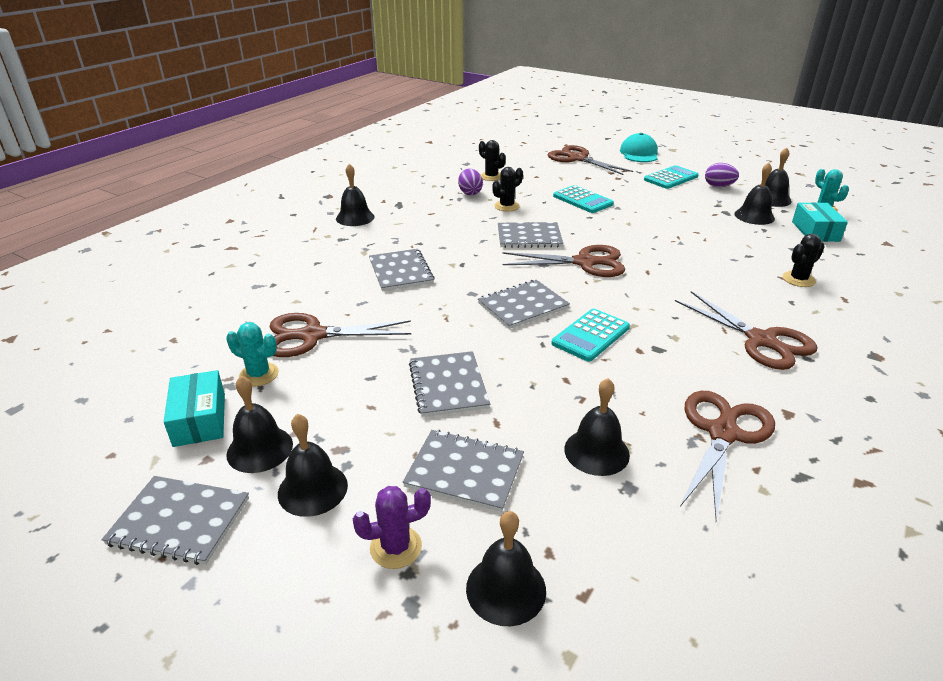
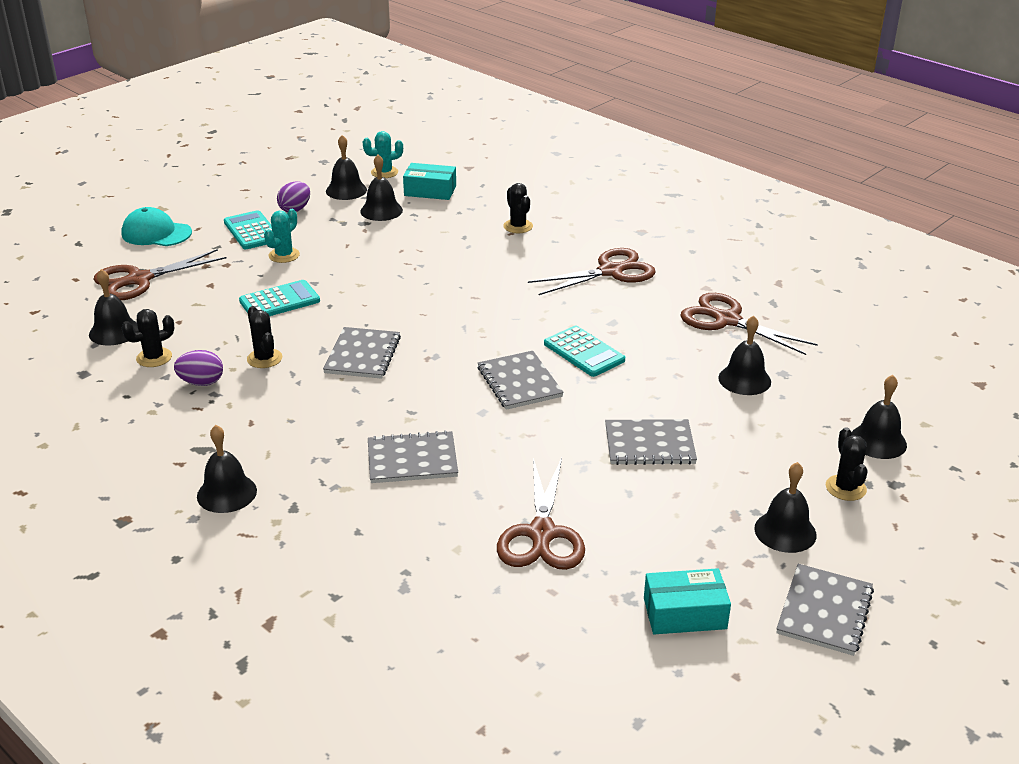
camera: 80 degrees left, 0 degrees up
(259, 374) = (611, 573): turquoise cactus -> turquoise cactus (284, 255)
(260, 449) = (732, 566): black bell -> black bell (114, 331)
(396, 547) = (845, 488): purple cactus -> black cactus
(464, 472) = (765, 447): grey notebook -> none
(584, 262) = (441, 329): brown scissors -> none

